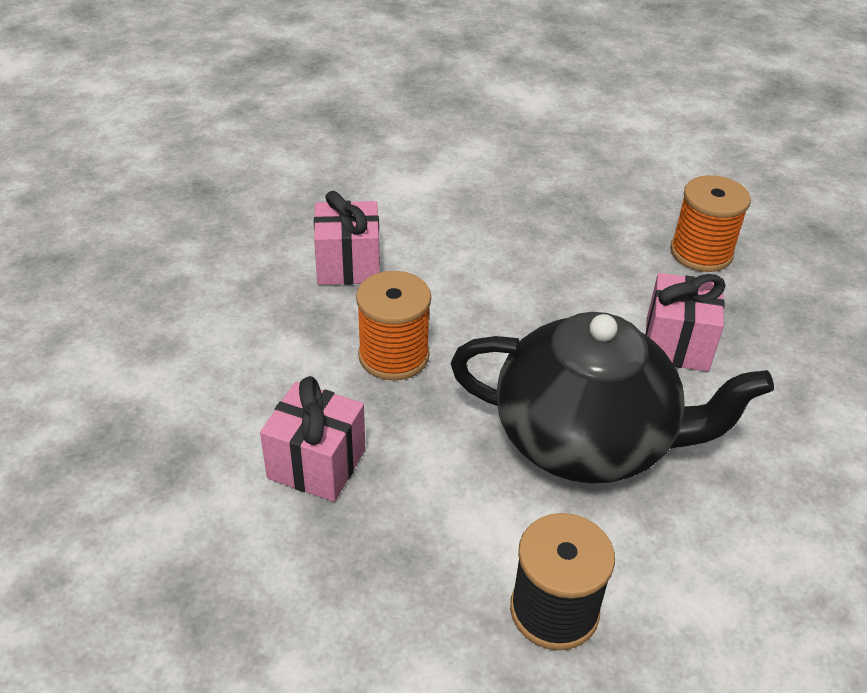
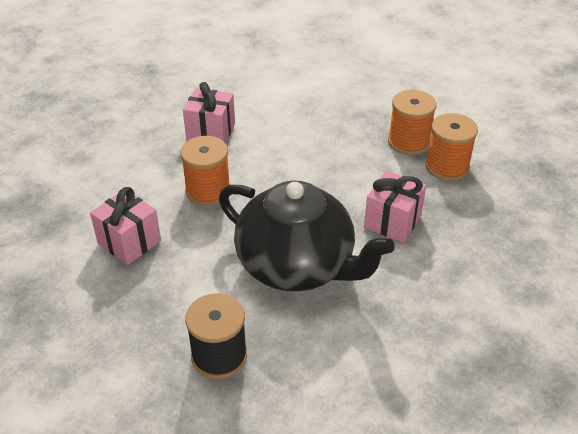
camera: 20 degrees right, 0 degrees up
(632, 228) = (408, 142): none -> orange spool

